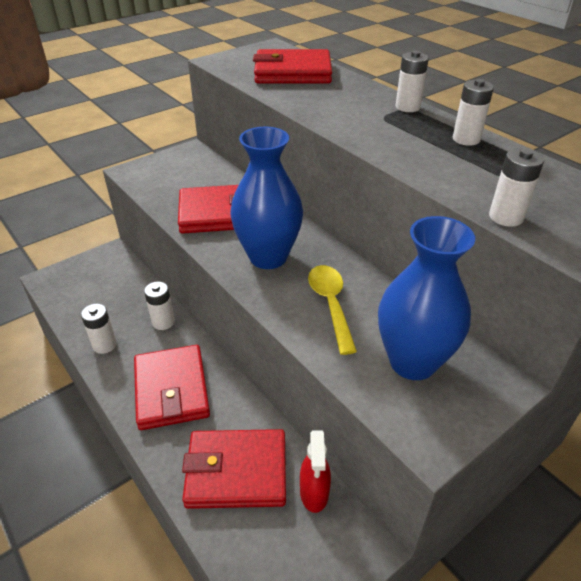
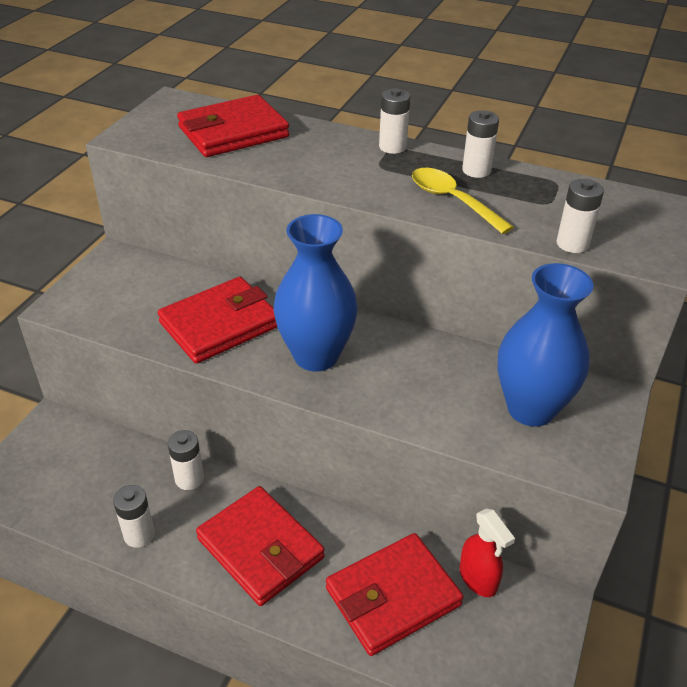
camera: 30 degrees left, 0 degrees up
(331, 305) = (418, 383): yellow spoon -> yellow spoon (452, 201)

